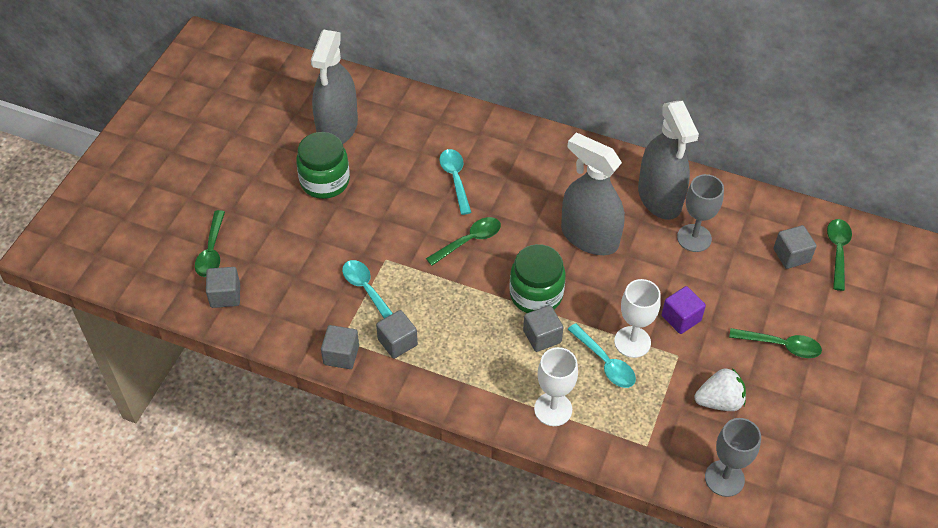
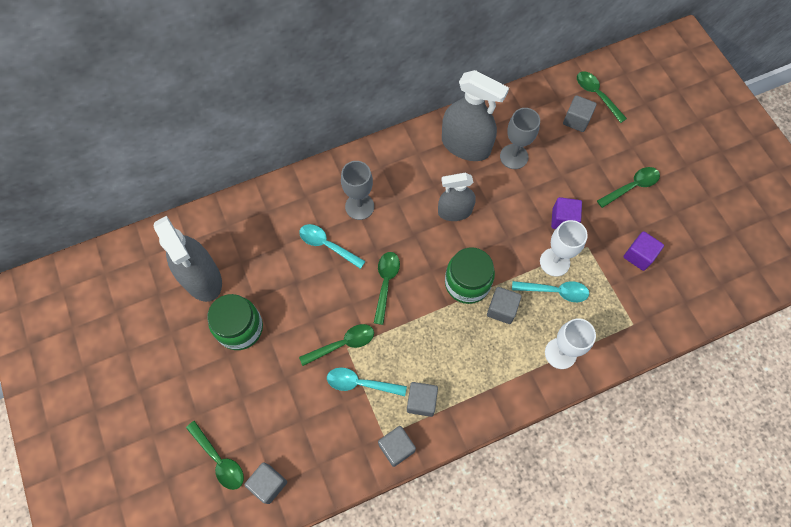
camera: 45 degrees left, 15 degrees up
(385, 253) = (342, 344): none -> green spoon
(589, 237) = (455, 211): grey spray bottle -> grey spray bottle, size x0.64
(719, 401) = (639, 255): white strawberry -> purple cube
(724, 478) = (692, 303): grey goblet -> grey goblet (359, 206)

